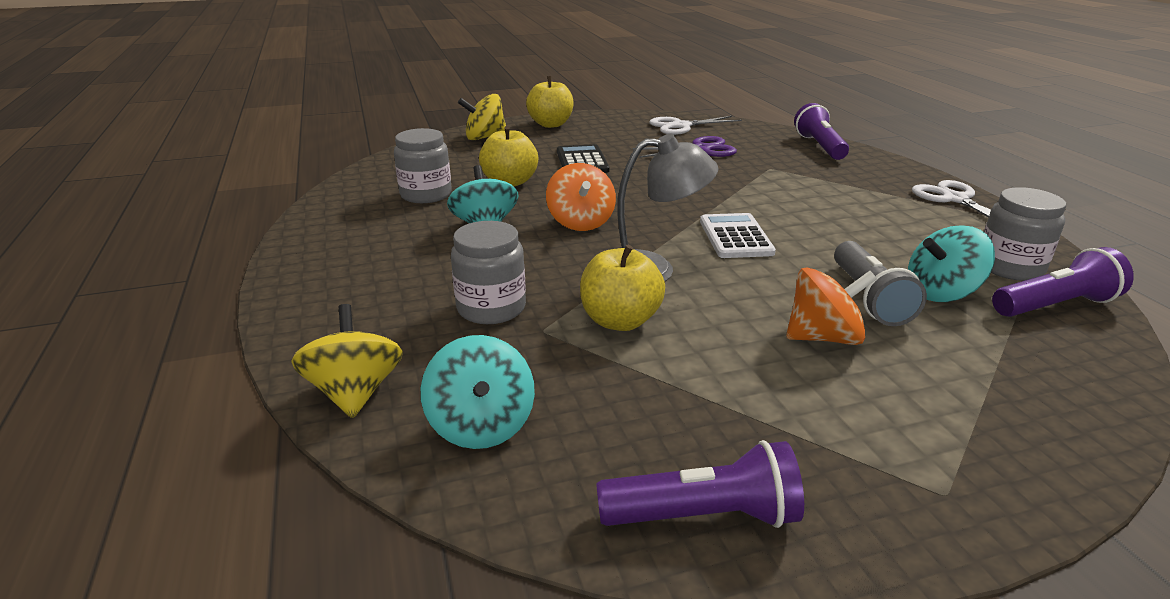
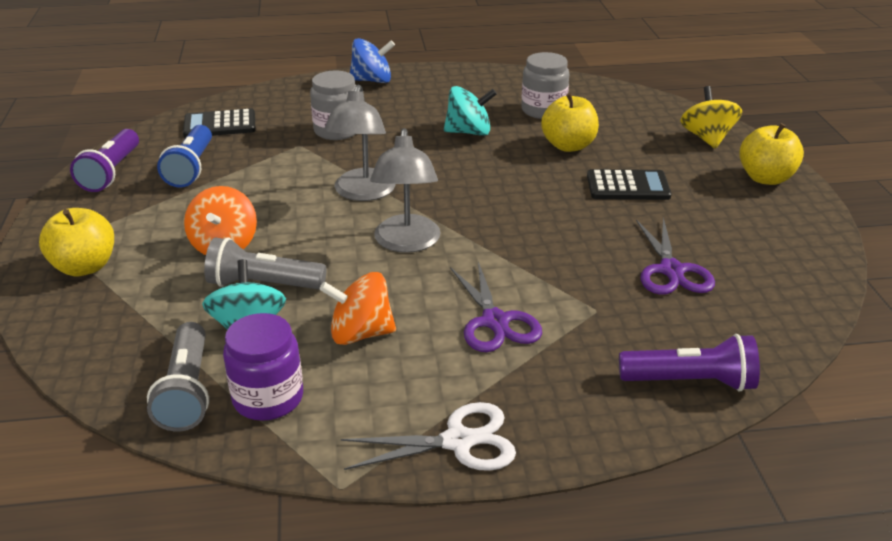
camera: 100 degrees right, 5 degrees up
(311, 303) = (372, 80): none -> blue spinning top
(355, 393) = (270, 95): yellow spinning top -> none
(481, 425) = (220, 125): turquoise spinning top -> black calculator
(581, 222) = (464, 172): orange spinning top -> orange spinning top (360, 333)
(620, 321) = (295, 171): yellow apple -> yellow apple (85, 267)
(648, 417) = (191, 168): none -> blue flashlight
(681, 126) = (777, 272): white scissors -> none
(735, 237) = (406, 243): white calculator -> grey lamp
(816, 196) = (495, 321): none -> purple scissors
(1009, 267) = (268, 398): grey jar -> purple jar
(1055, 305) = (187, 391): purple flashlight -> grey flashlight

